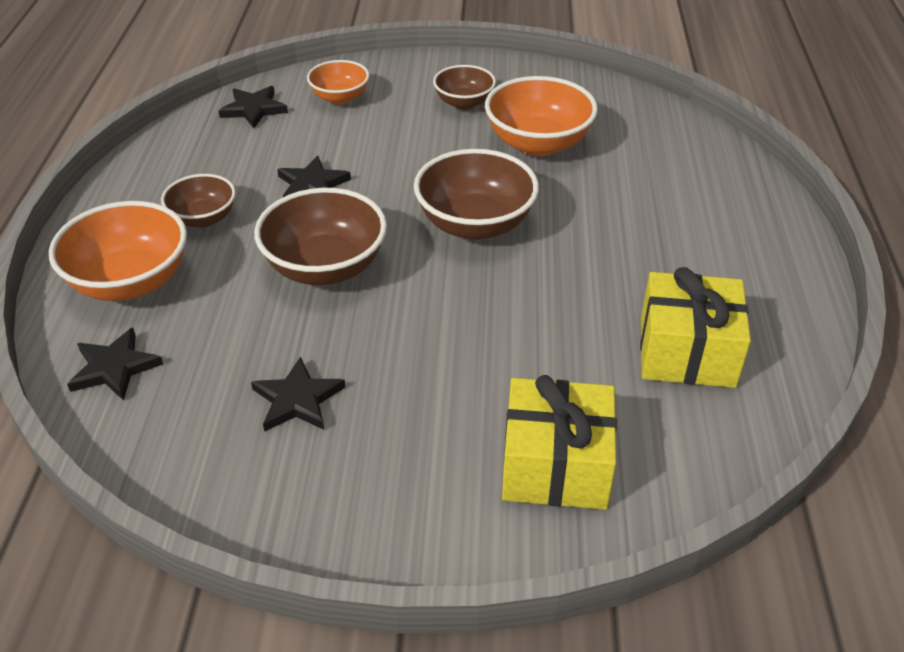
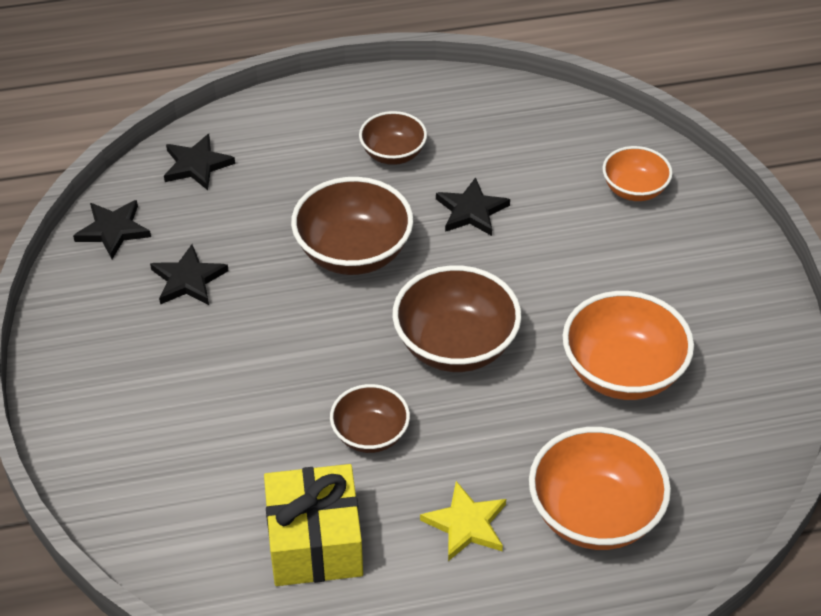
camera: 75 degrees right, 5 degrees up
(130, 282) = (295, 139): orange bowl -> orange bowl (594, 514)
(254, 109) = (580, 133): black star -> black star (113, 230)
(464, 103) = (675, 292): brown bowl -> brown bowl (370, 434)
(555, 465) = (152, 460): yellow gift -> none
(679, 254) = (466, 524): none -> yellow star

